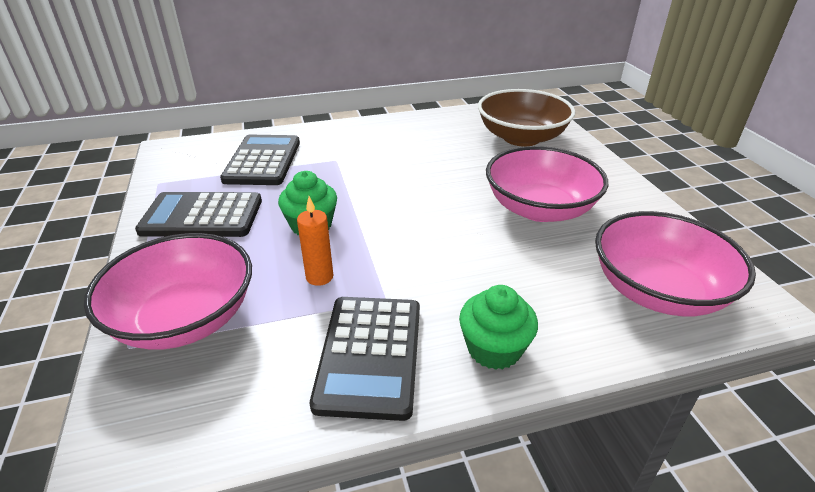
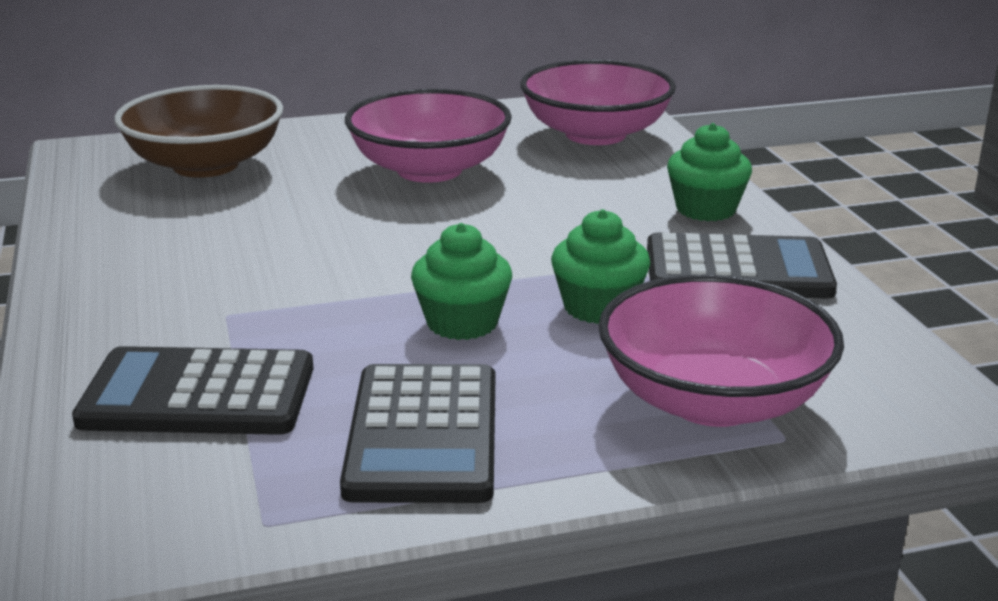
camera: 90 degrees left, 10 degrees down
(319, 277) = (598, 307): orange candle -> green cupcake

